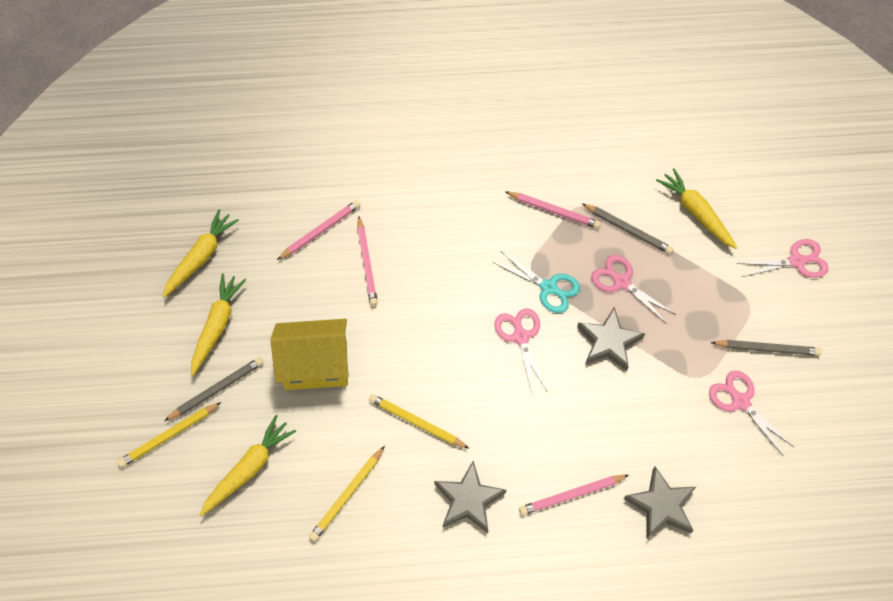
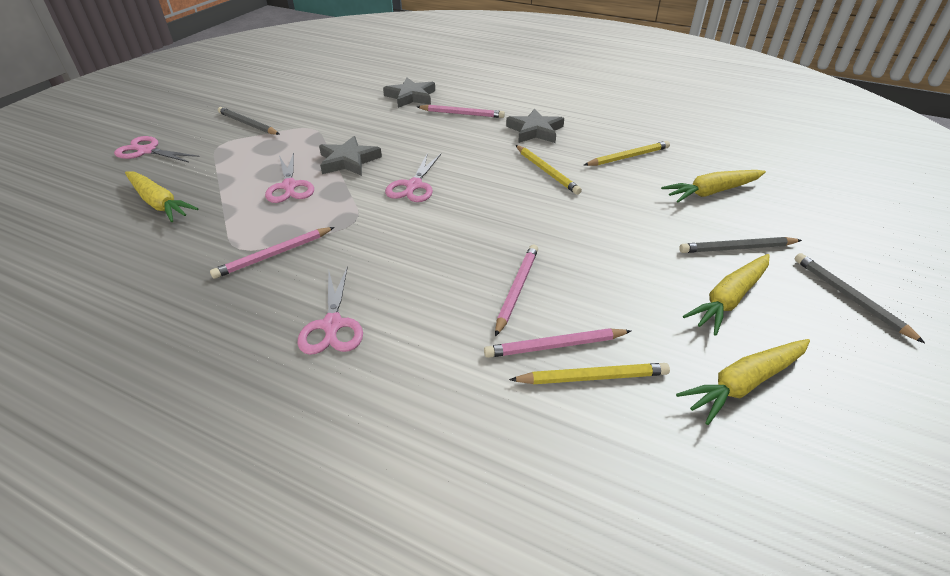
camera: 150 degrees left, 20 degrees down
(169, 436) = (794, 233): yellow pencil -> yellow pencil (592, 377)
(316, 365) = (621, 231): yellow house -> none
(549, 288) = (353, 204): turquoise scissors -> none
(554, 211) = (274, 255): pink pencil -> pink pencil turned 90 degrees counterclockwise
(628, 230) = (232, 214): grey pencil -> grey pencil (849, 297)
(696, 213) = (159, 203): yellow carrot -> yellow carrot turned 45 degrees counterclockwise
(740, 401) = (303, 112): pink scissors -> pink scissors (332, 325)

